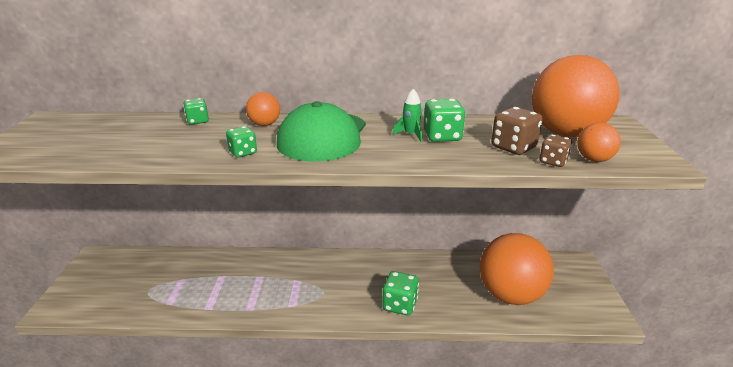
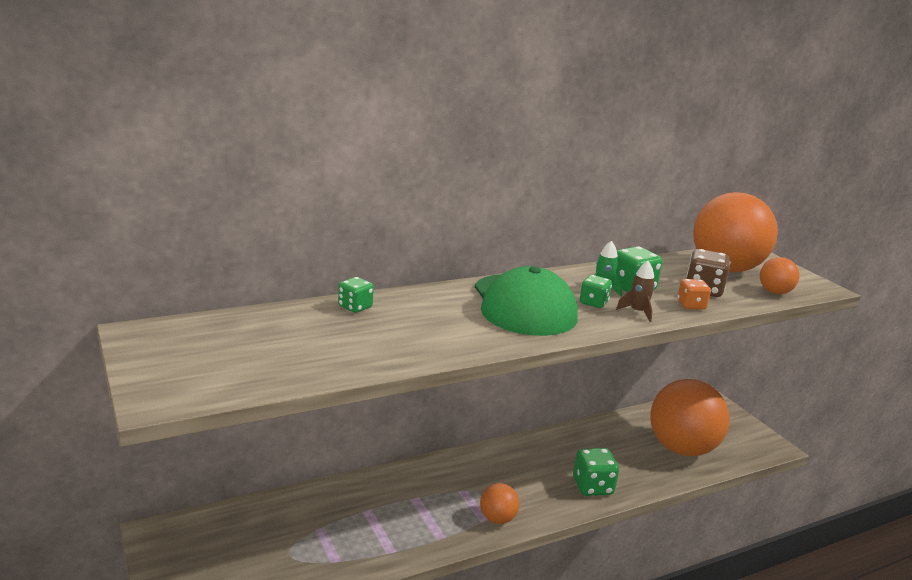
camera: 30 degrees left, 5 degrees down
(243, 152) = (470, 337): green dice -> green dice (593, 303)
(264, 124) = (440, 300): orange ball -> orange ball (497, 518)
(416, 156) = (637, 312): none -> brown rocket
(480, 158) = (691, 305): none -> orange dice
(553, 162) = (749, 299): brown dice -> none

